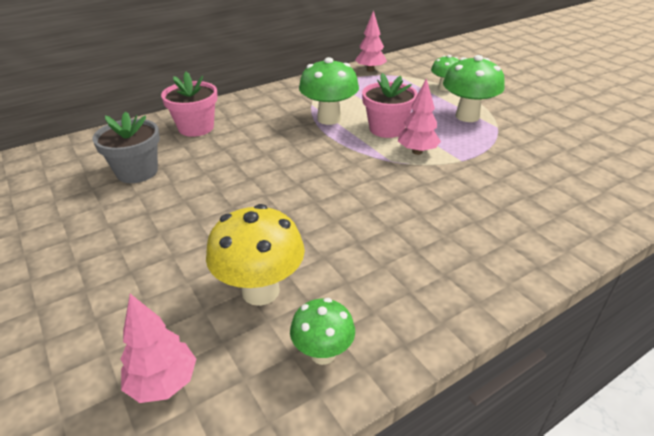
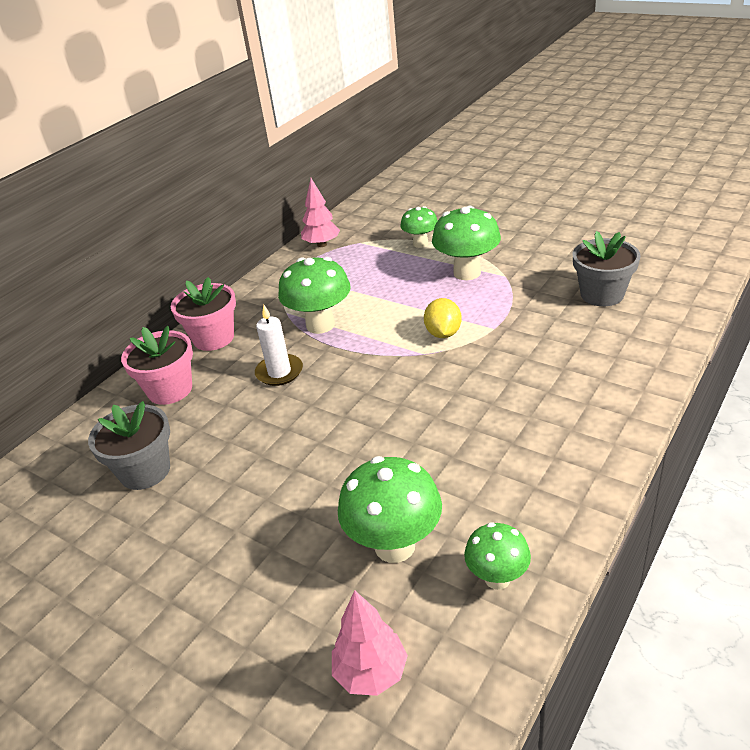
camera: 20 degrees left, 0 degrees up
(260, 291) = (394, 546): yellow mushroom -> green mushroom
(276, 140) = (279, 372): none -> white candle
(387, 129) = (393, 316): pink flower pot -> pink flower pot (213, 338)
(417, 151) = (443, 333): pink tree -> yellow lemon
(576, 164) = (602, 294): none -> grey flower pot

